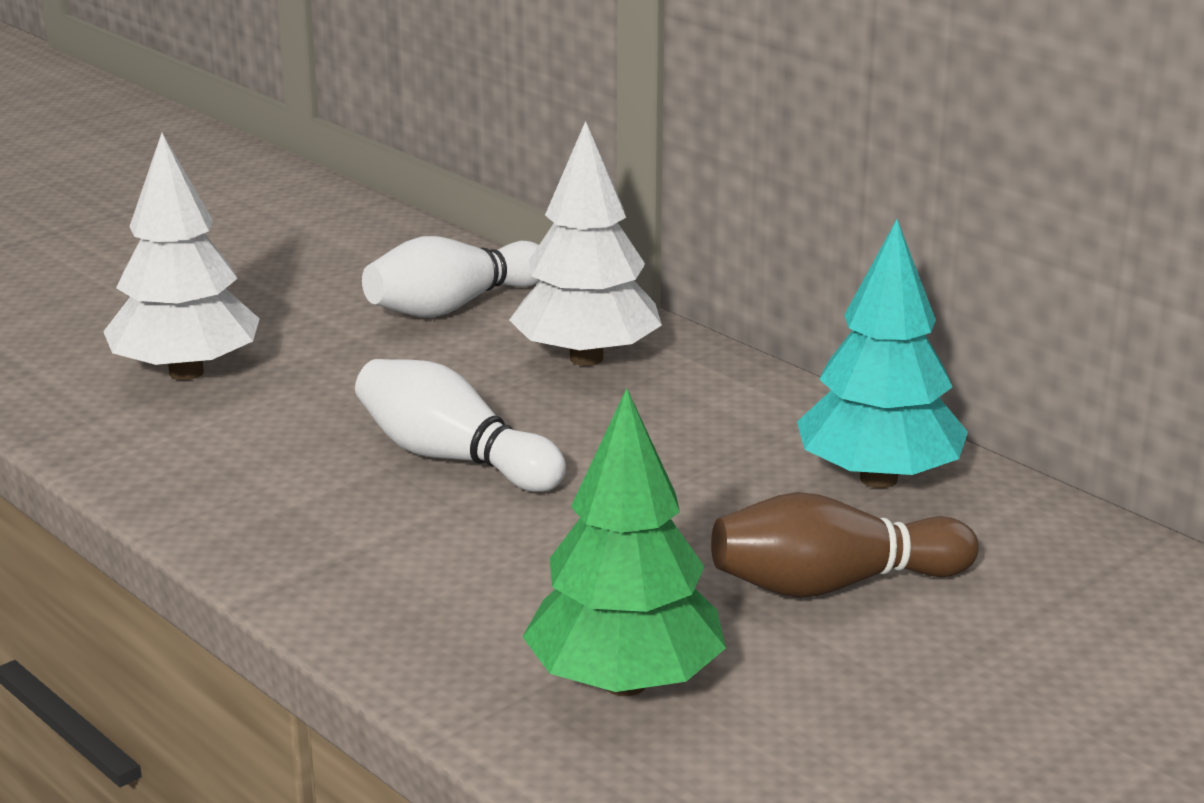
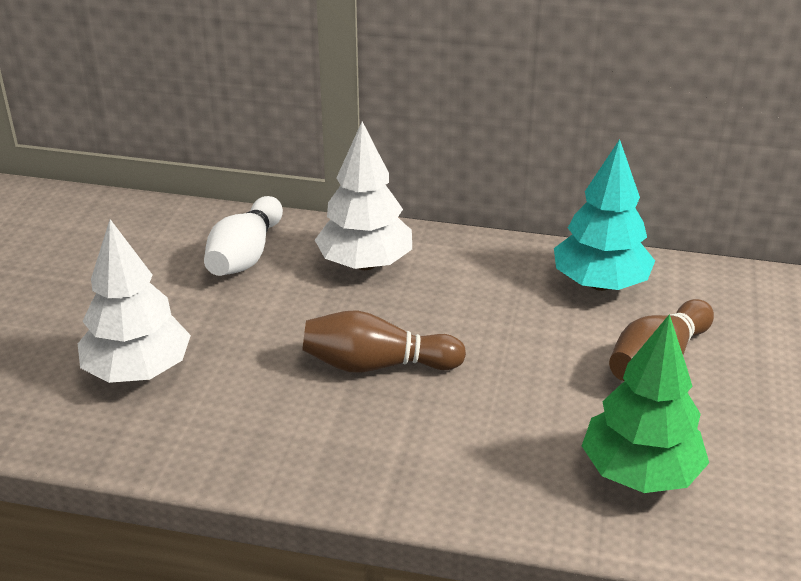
camera: 35 degrees left, 10 degrees up
(453, 458) = (376, 365): white bowling pin -> brown bowling pin

